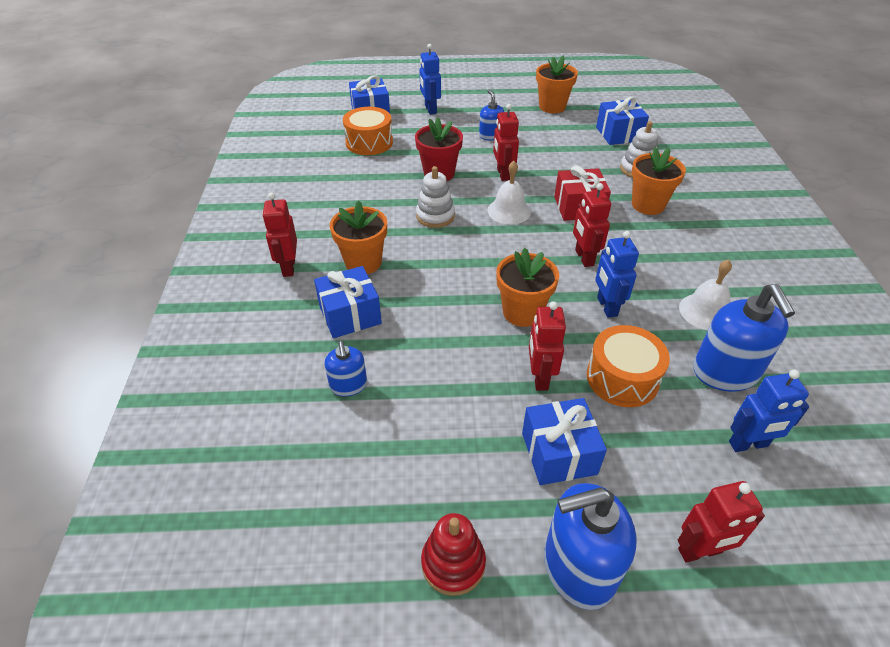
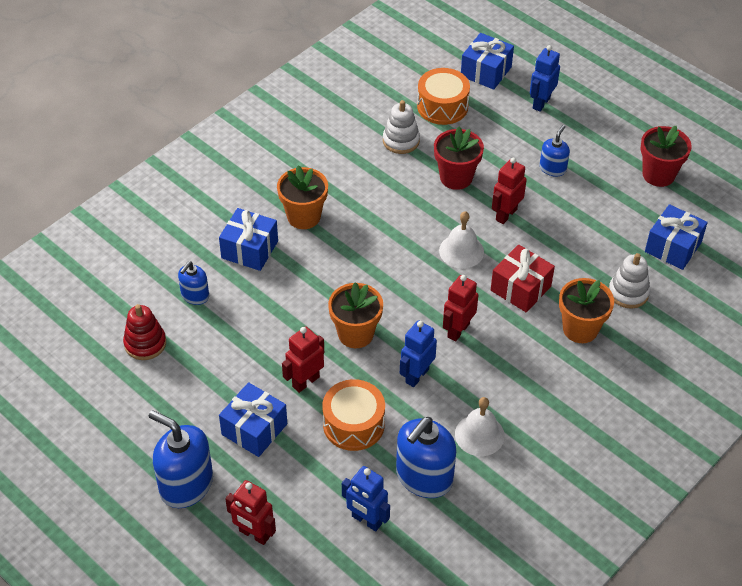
camera: 45 degrees right, 5 degrees up
(288, 267) = (253, 184): red robot -> none
(435, 216) = (401, 215): white stacking toy -> white stacking toy (401, 141)
(453, 563) = (133, 429): red stacking toy -> red stacking toy (145, 343)
(552, 107) = (658, 174): orange flower pot -> red flower pot

